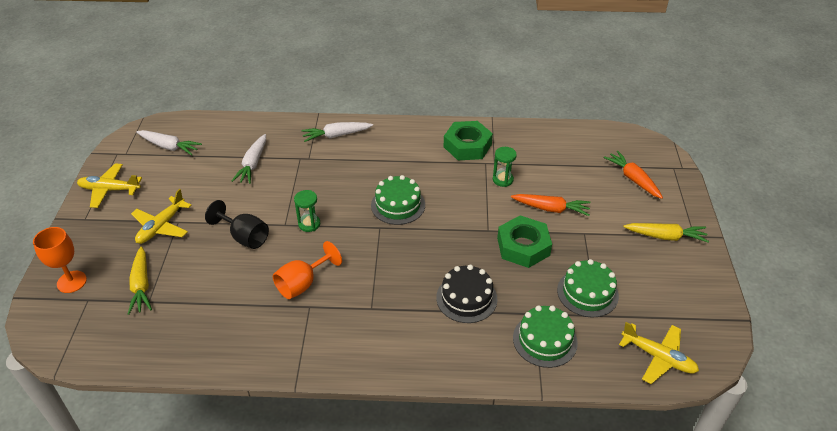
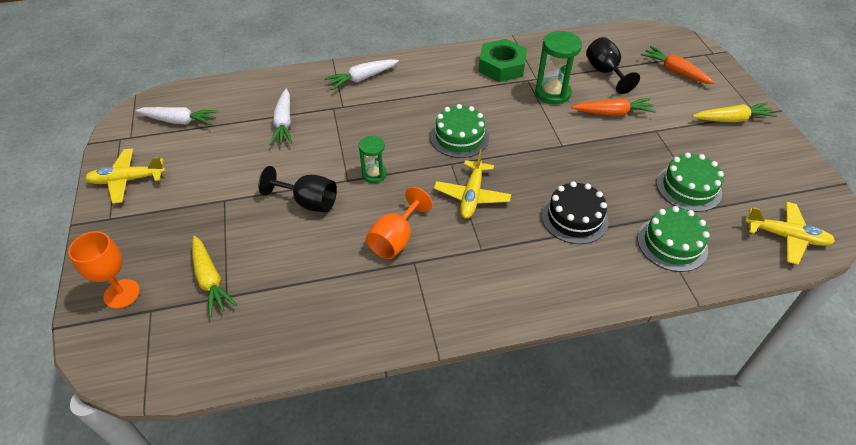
camera: 15 degrees left, 5 degrees up
(161, 226) = (206, 209): yellow plane -> yellow plane (472, 195)
(503, 180) = (552, 93): green hourglass -> green hourglass, size x1.64
(523, 246) = (605, 155): green nut -> none
(563, 168) = (605, 72): none -> black goblet

